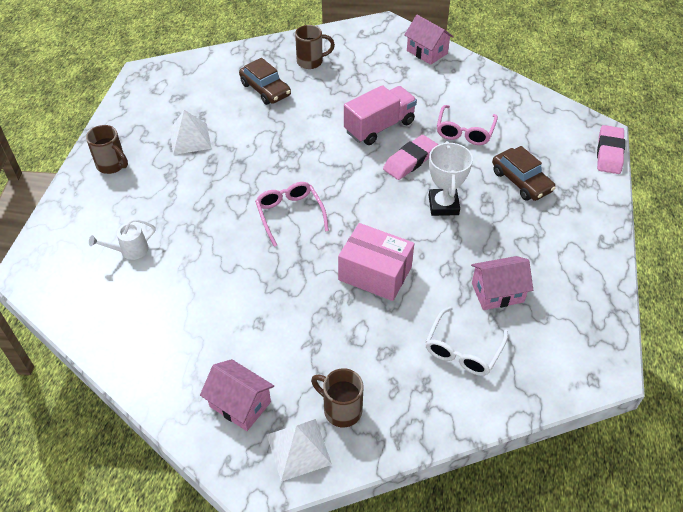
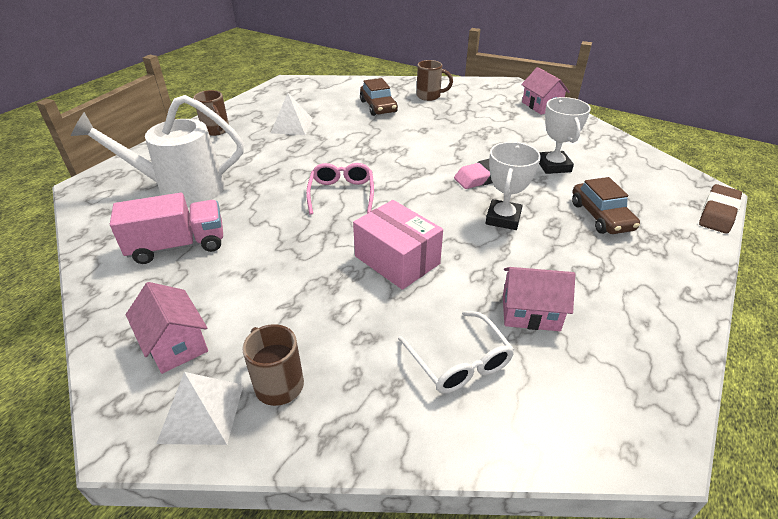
camera: 20 degrees right, 10 degrees down
(129, 251) = (181, 189): white watering can -> white watering can, size x2.35
(379, 127) = (467, 147): pink truck -> pink truck (178, 246)
(462, 350) = (459, 362): white glasses -> white glasses turned 75 degrees counterclockwise
(464, 132) = (553, 166): pink glasses -> white trophy
(609, 153) = (718, 213): pink eraser -> brown eraser

